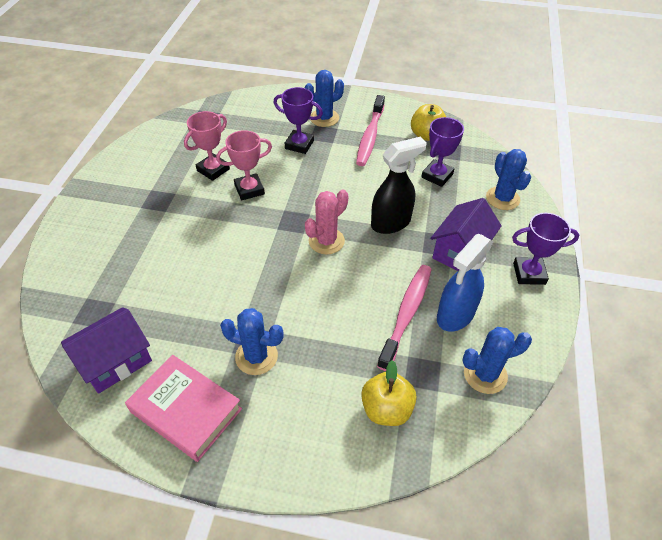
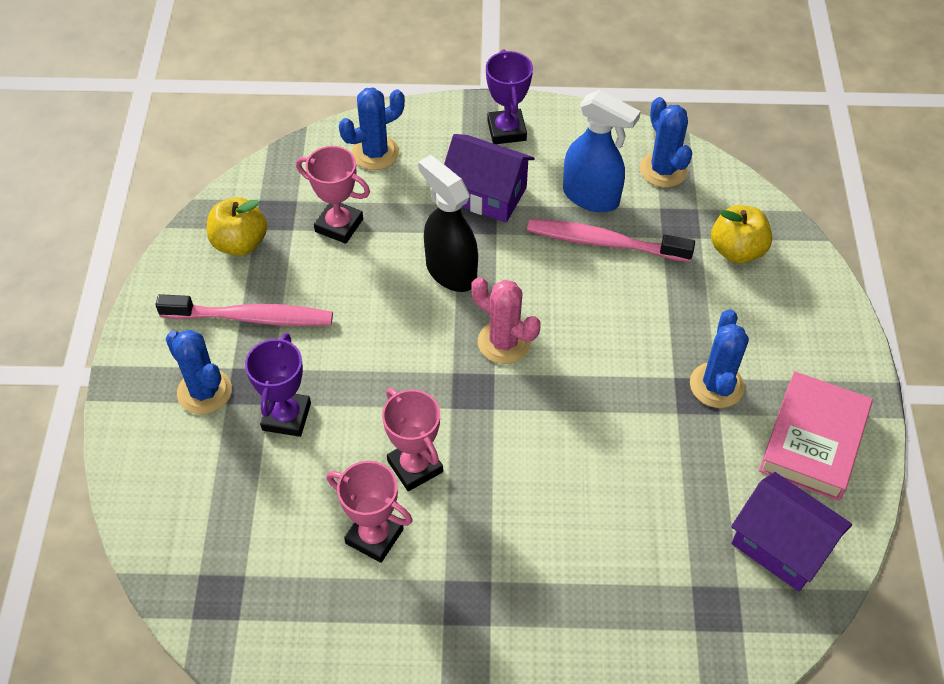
camera: 100 degrees left, 5 degrees up
(437, 176) = (339, 225): purple trophy -> pink trophy

